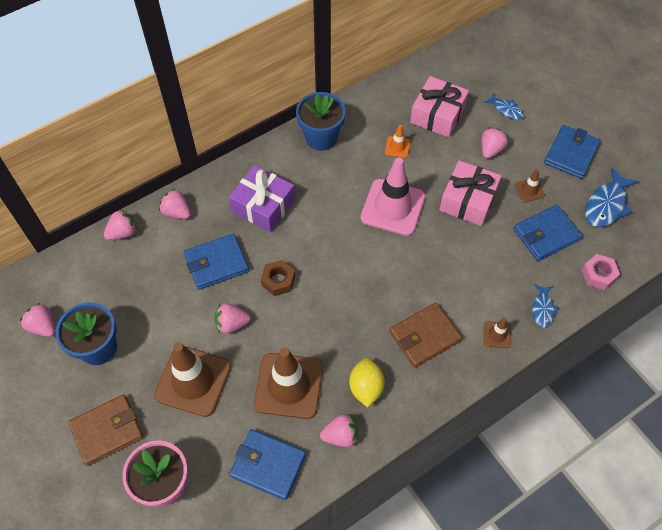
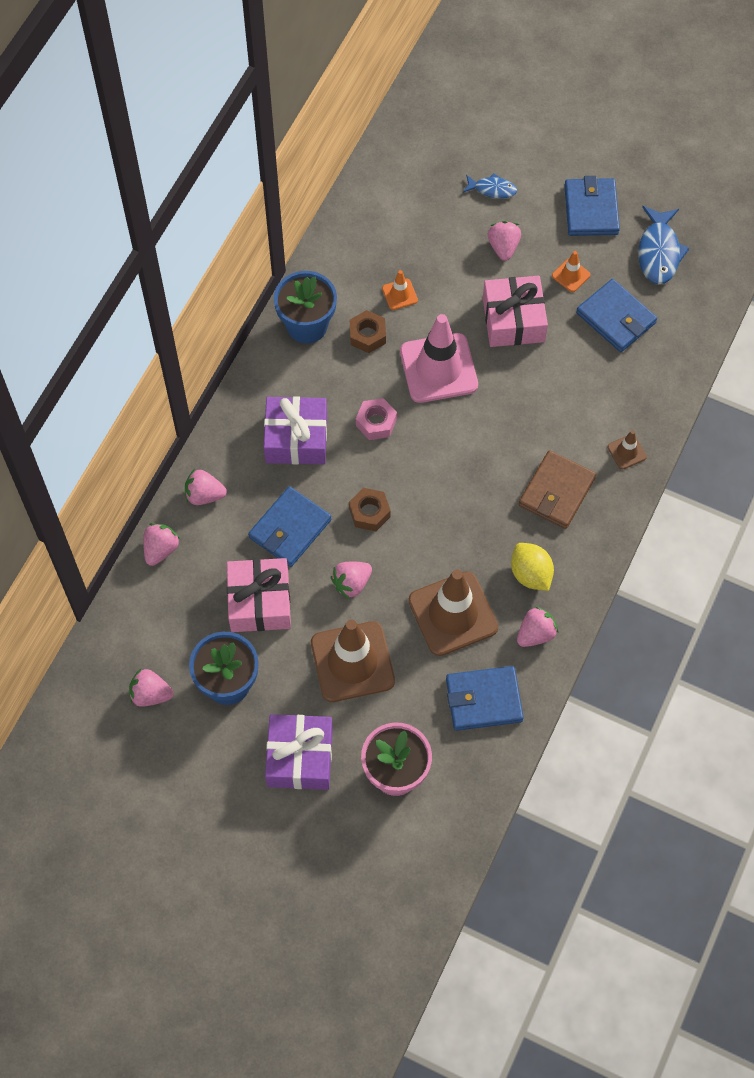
camera: 30 degrees left, 5 degrees up
(107, 431) = (300, 757): brown wallet -> purple gift
(357, 163) = (367, 335): none -> brown nut
(437, 115) = (420, 232): pink gift -> pink gift (260, 601)
(529, 190) = (571, 275): brown traffic cone -> orange traffic cone
(542, 309) = (656, 401): blue fish -> none
(546, 235) = (616, 318): blue wallet -> blue wallet turned 75 degrees counterclockwise
(598, 275) = (691, 336): pink nut -> pink nut (376, 422)

